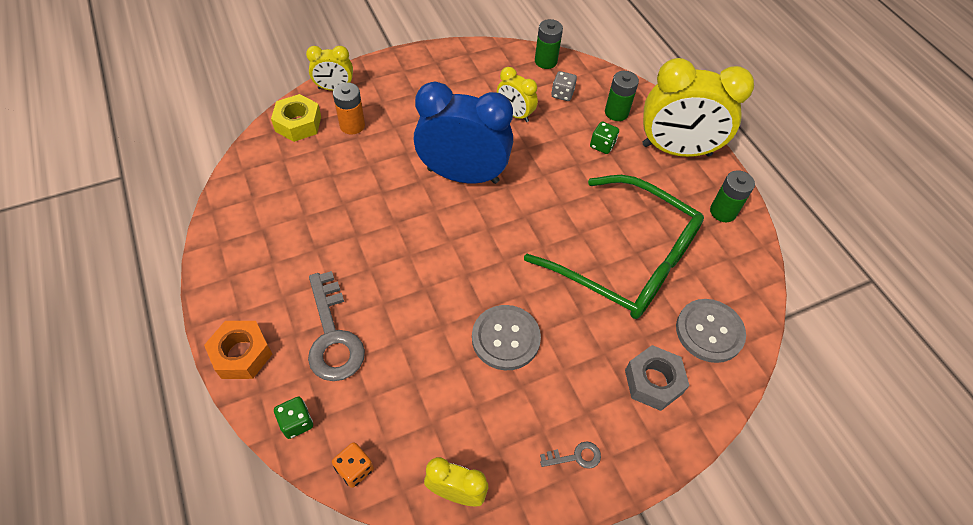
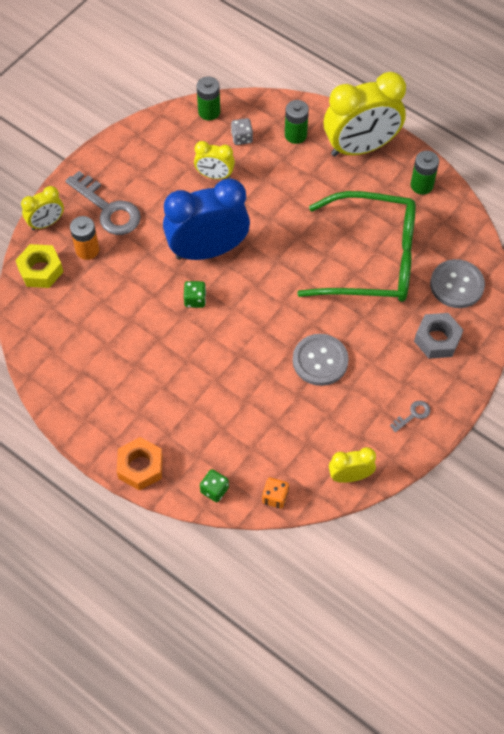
camera: 25 degrees left, 5 degrees up
(333, 335) = (196, 421): grey key -> grey key (108, 209)
(602, 145) = (301, 171): green dice -> green dice (195, 300)

